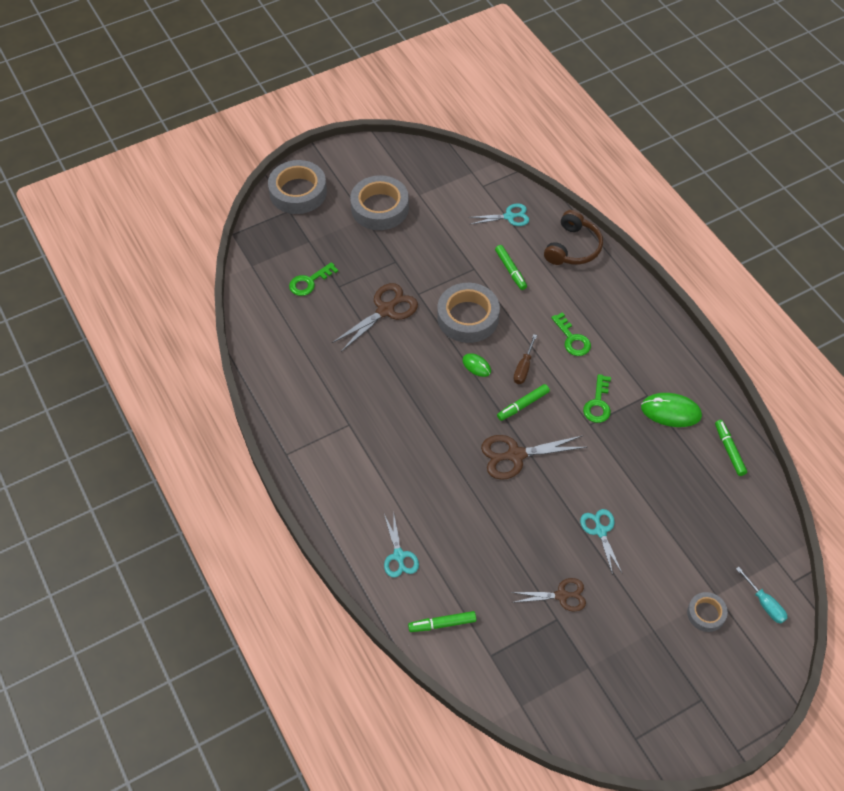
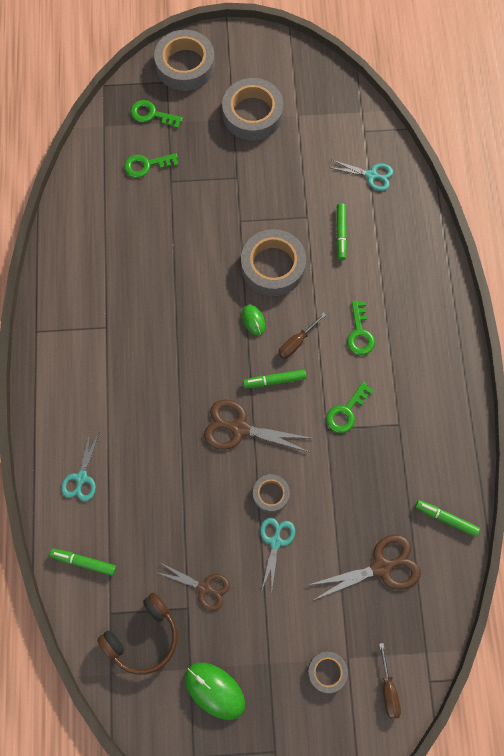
camera: 25 degrees right, 15 degrees up
(290, 241) = (151, 114): none -> green key
(385, 310) = (200, 225): brown scissors -> brown scissors (381, 567)
(573, 247) = (415, 235): brown headphones -> brown headphones (143, 637)
(573, 495) = (271, 494): none -> grey tape
(671, 411) = (412, 452): green mouse -> green mouse (215, 690)
(729, 450) = (446, 518): green marker -> green marker turned 75 degrees counterclockwise
(765, 604) = (388, 690): turquoise screwdriver -> brown screwdriver

